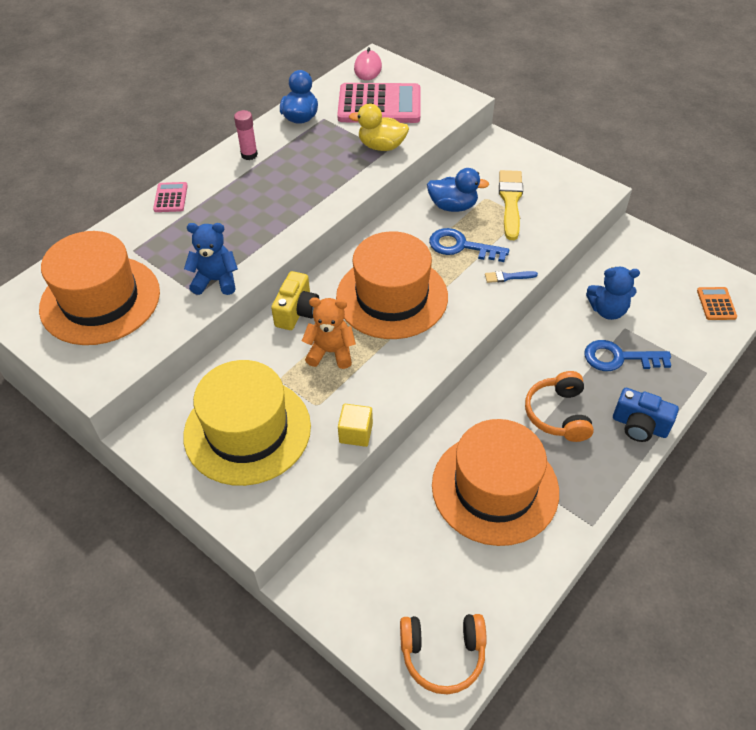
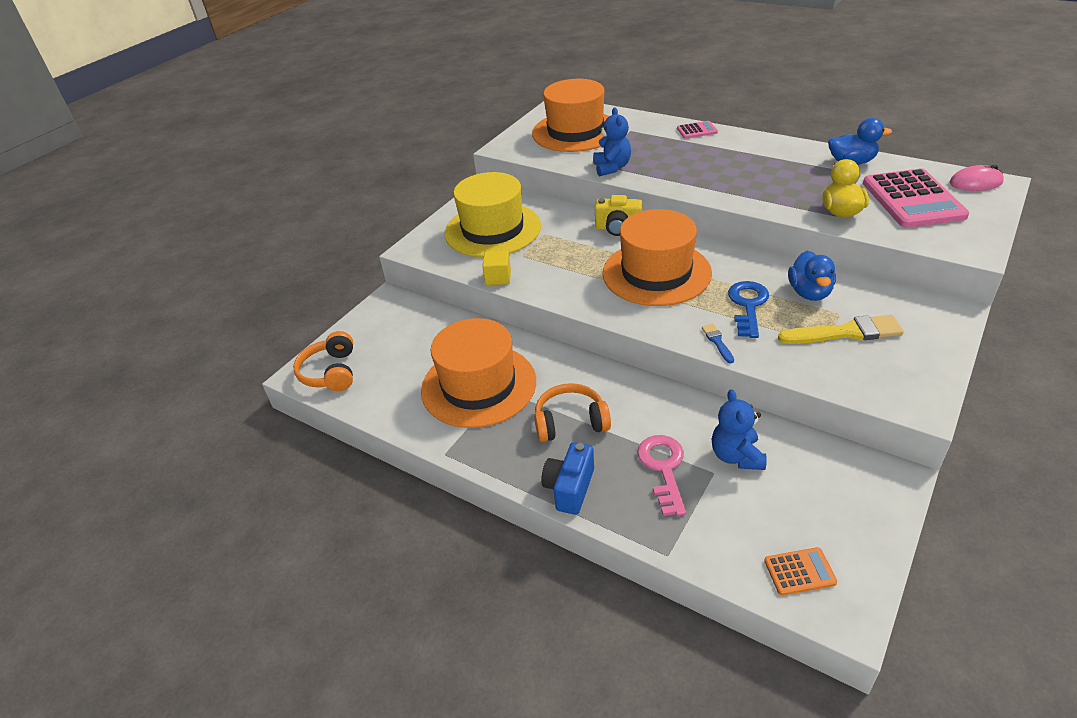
camera: 85 degrees right, 10 degrees down
(249, 155) = (775, 150): pink glue stick -> none
(331, 352) = (579, 252): orange teddy bear -> none
(619, 358) = (663, 468): blue key -> pink key

